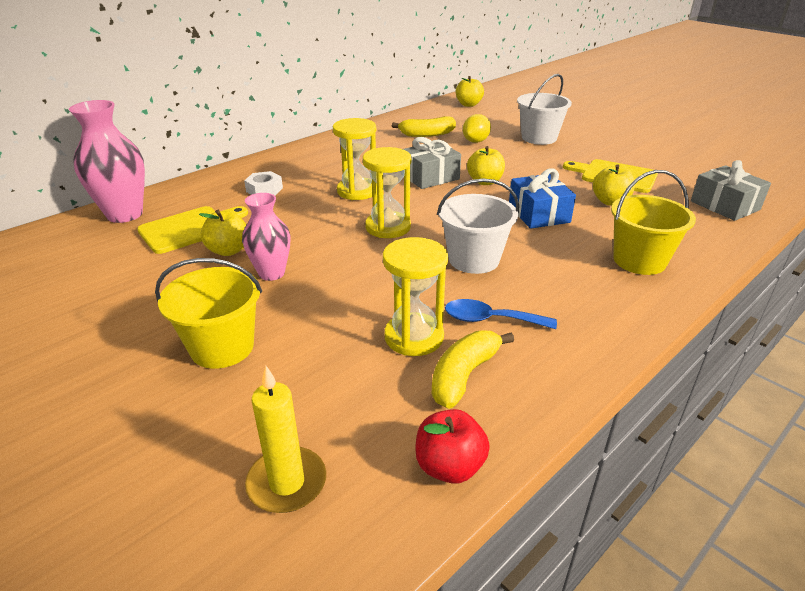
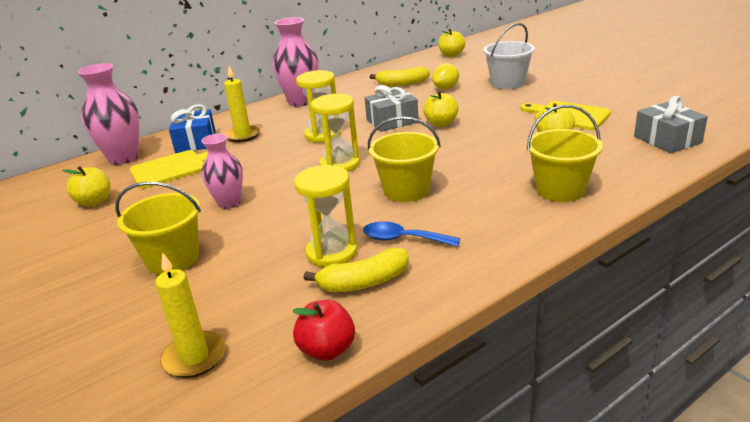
camera: 10 degrees right, 5 degrees down
(228, 250) = (199, 185): yellow apple -> yellow apple (94, 202)
(264, 190) = (243, 135): white nut -> yellow candle
(320, 151) = (301, 101): none -> pink vase
(464, 375) = (364, 282): yellow banana -> yellow banana turned 150 degrees counterclockwise
(474, 259) = (406, 190): white bucket -> yellow bucket
(538, 214) = (481, 151): blue gift -> blue gift (196, 142)

